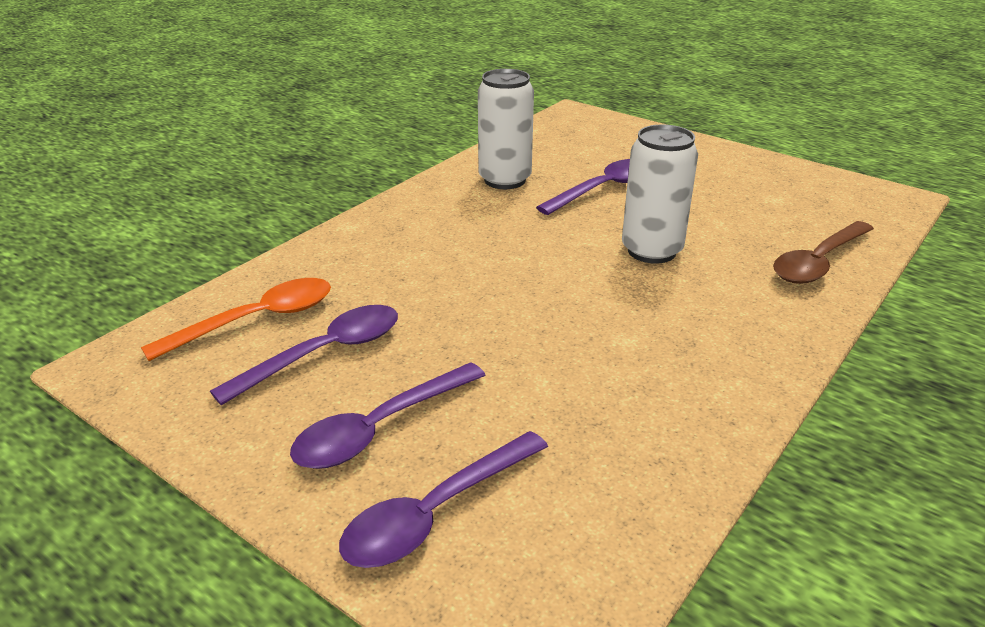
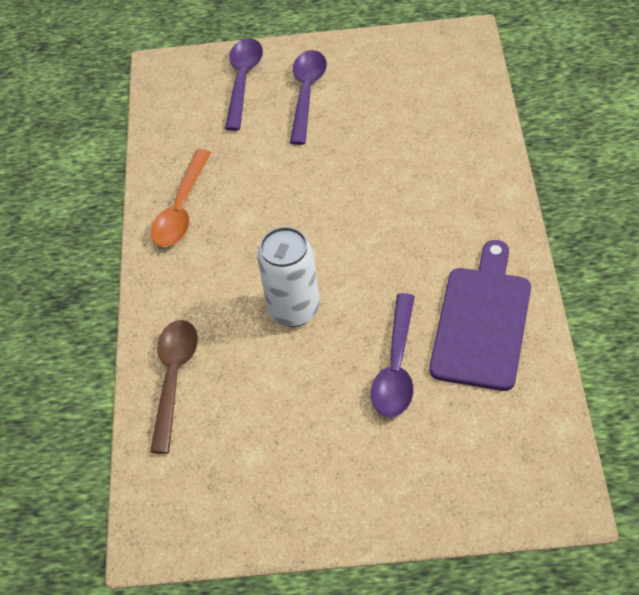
camera: 145 degrees right, 20 degrees up
(256, 320) = (444, 98): orange spoon -> orange spoon (181, 208)
(324, 354) = (383, 106): purple spoon -> none
(505, 180) = (482, 322): white can -> purple cutting board

